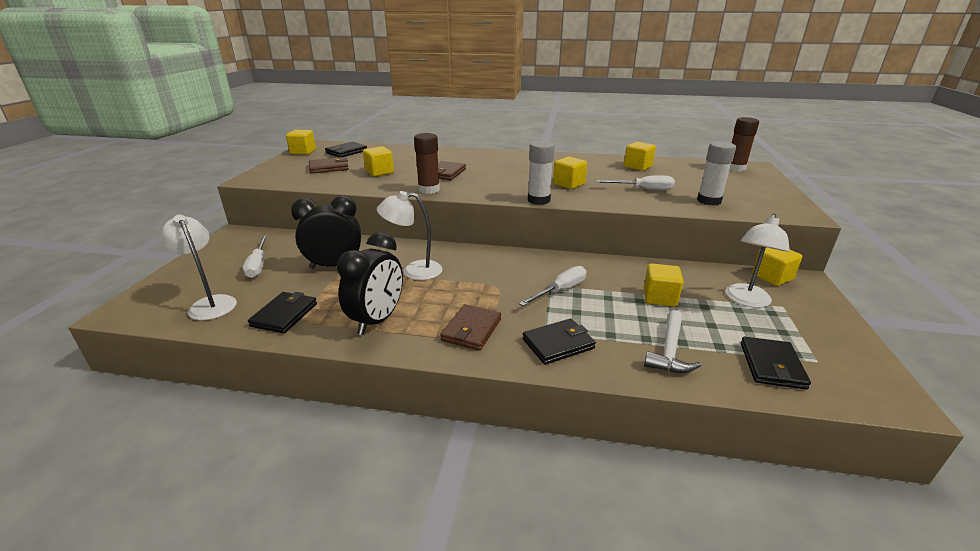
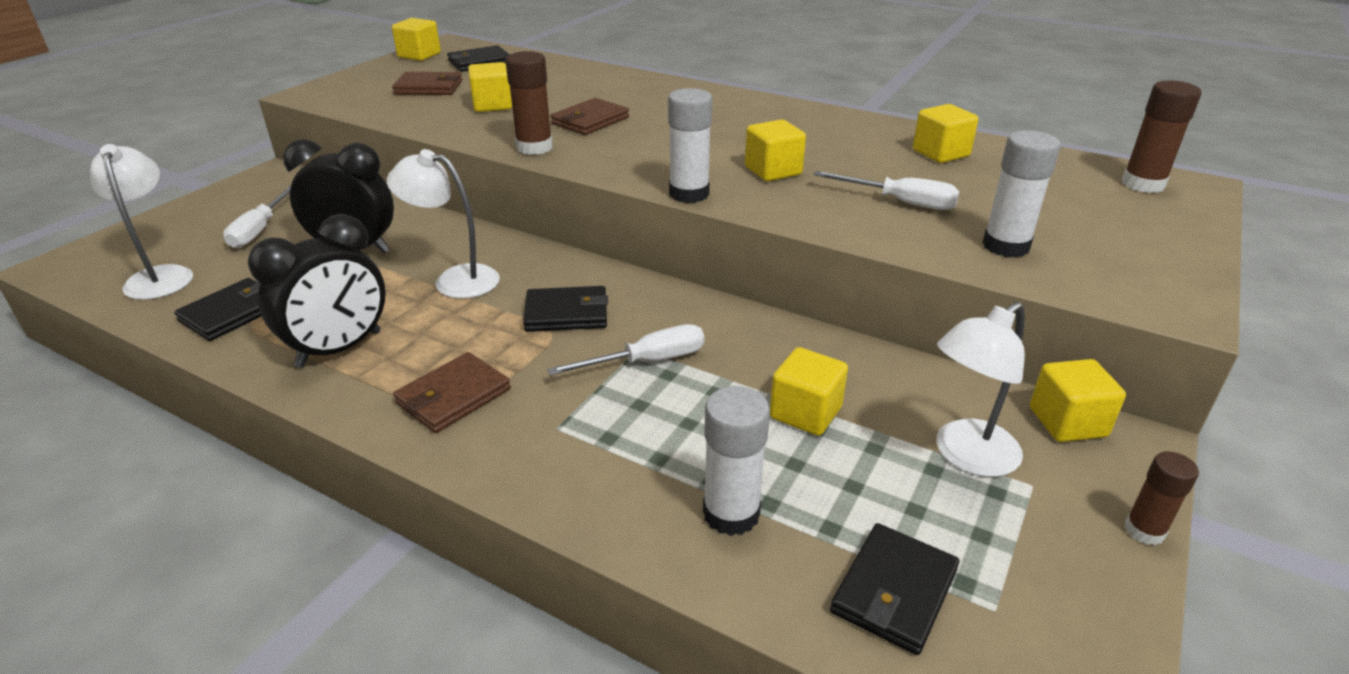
camera: 20 degrees right, 5 degrees up
(558, 344) = (561, 452): black wallet -> black wallet (566, 313)
(669, 351) = (731, 513): white hammer -> white glue stick
(841, 314) = (1144, 530): none -> brown glue stick

